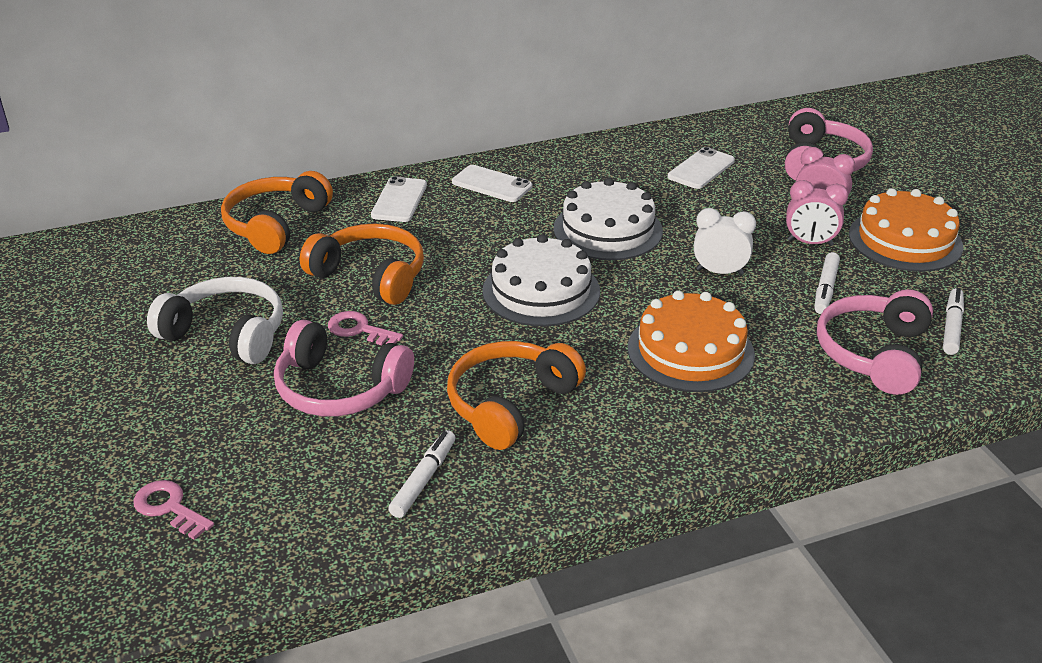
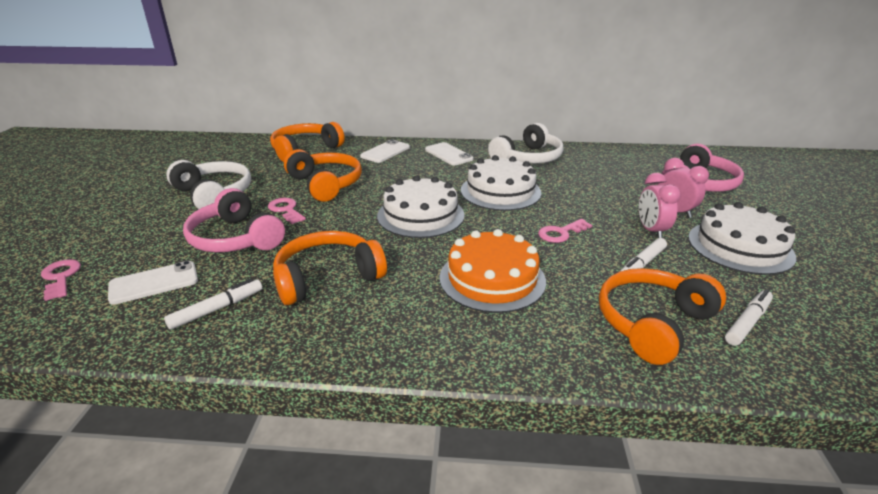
camera: 25 degrees right, 5 degrees down
(600, 167) = (527, 158): none -> white headphones
(701, 169) = (599, 171): white phone -> white phone (154, 283)
(719, 272) = (561, 233): white clock -> pink key
(810, 243) = (651, 231): pink clock -> pink clock turned 45 degrees clockwise
(874, 354) = (653, 323): pink headphones -> orange headphones
(905, 240) = (740, 247): orange cake -> white cake

